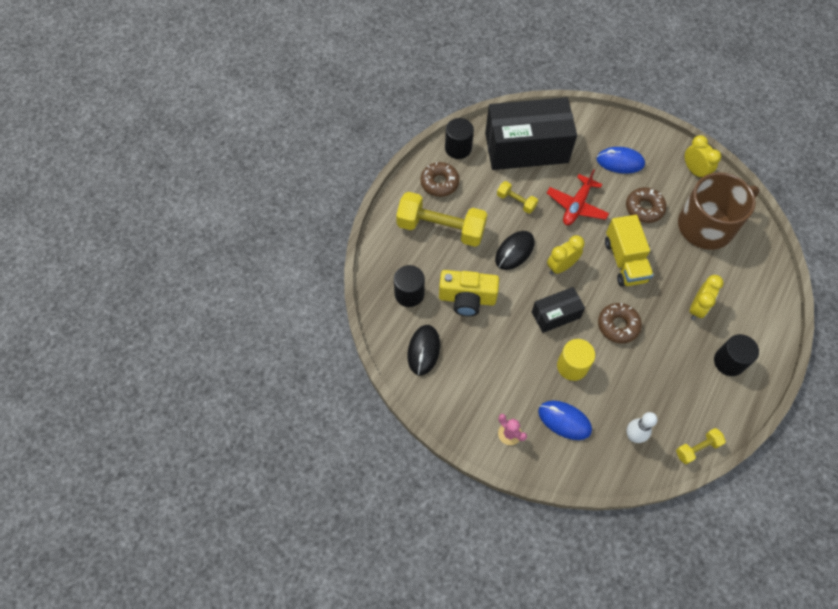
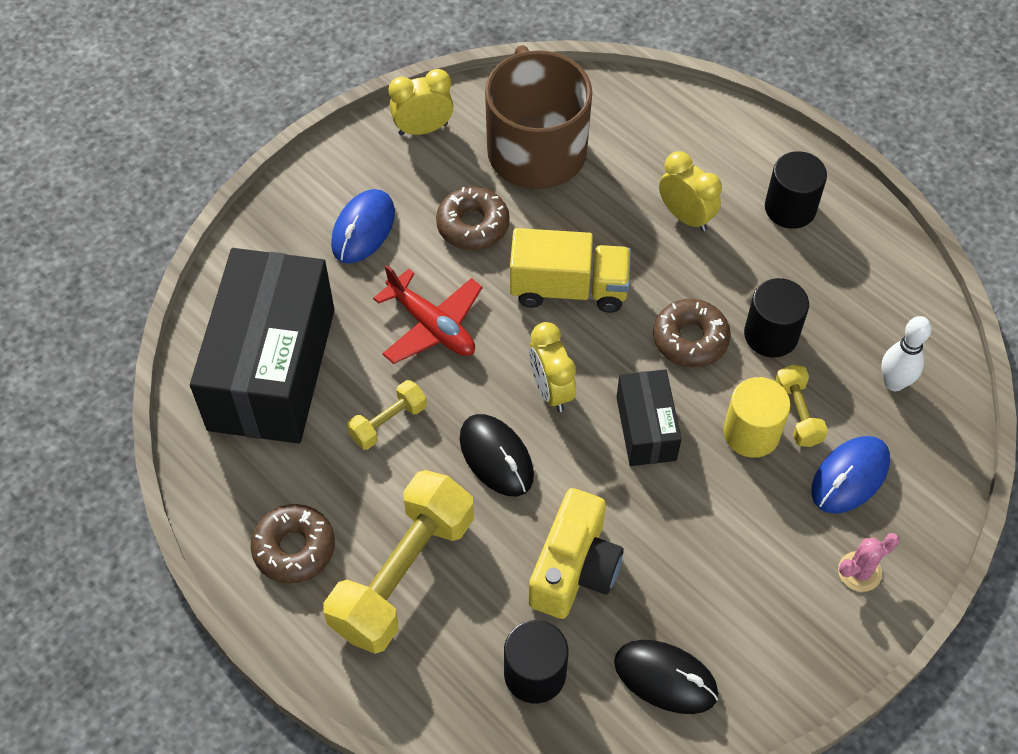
camera: 75 degrees left, 5 degrees down
(458, 148) = (223, 491): black cylinder -> black cylinder (771, 335)
(697, 448) = (928, 301): yellow dumbbell -> yellow dumbbell (798, 413)

